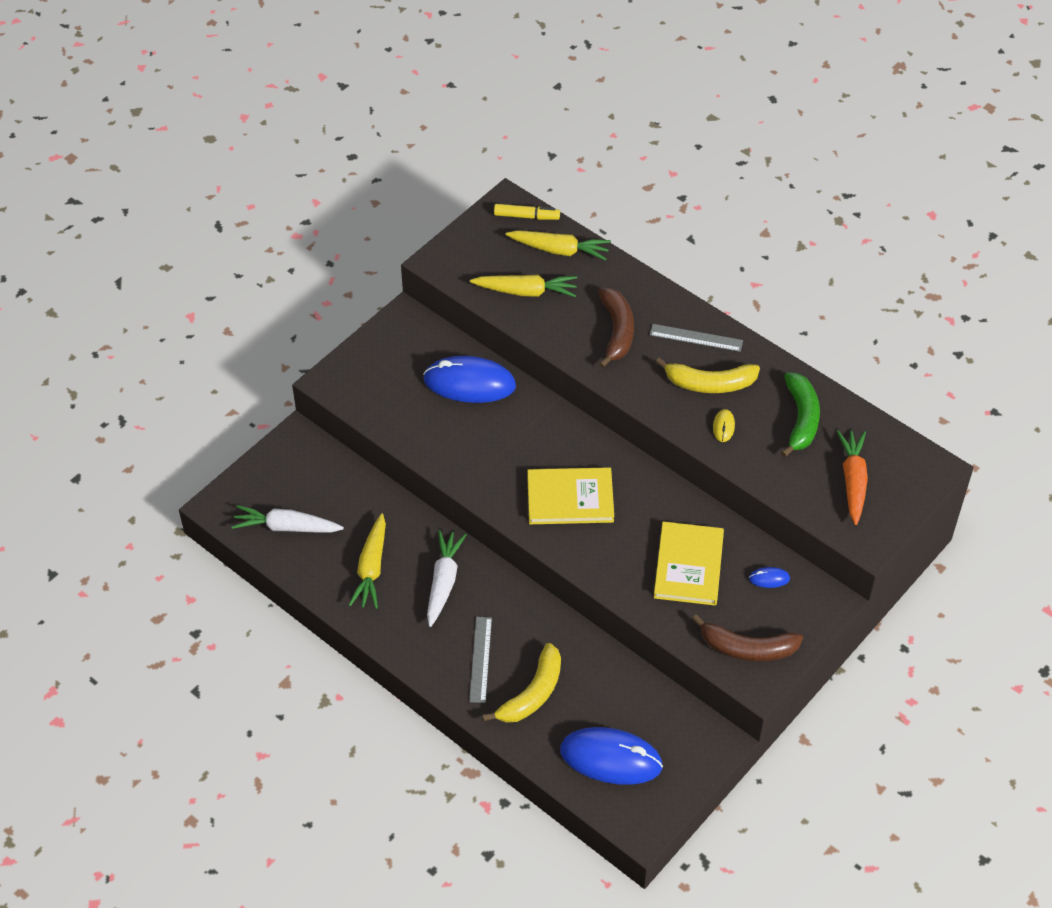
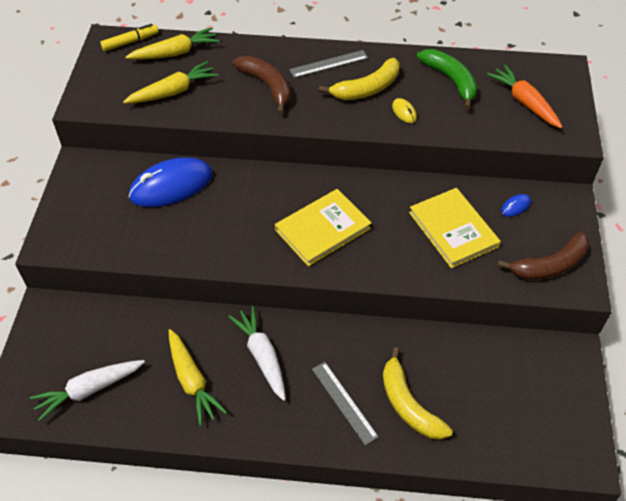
camera: 35 degrees left, 0 degrees up
(532, 693) = (408, 404): yellow banana -> yellow banana turned 150 degrees clockwise
(611, 758) = (512, 418): blue mouse -> none

